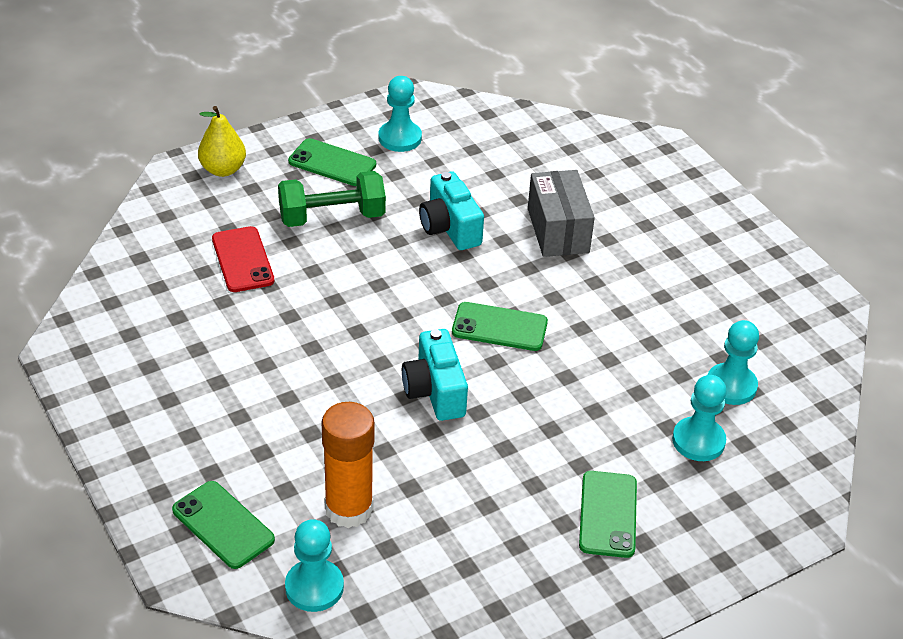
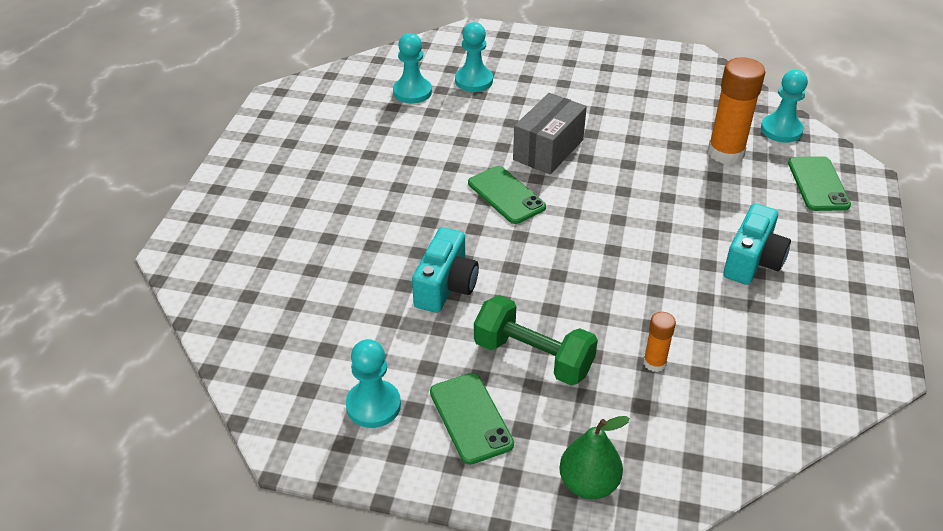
camera: 135 degrees left, 0 degrees up
(223, 169) = (588, 484): yellow pear -> green pear
(242, 260) = (654, 363): red phone -> orange glue stick
(435, 391) = (600, 182): turquoise camera -> turquoise camera (752, 261)
(558, 230) = (367, 234): grey box -> grey box (548, 150)
(608, 514) = (572, 79): green phone -> none

